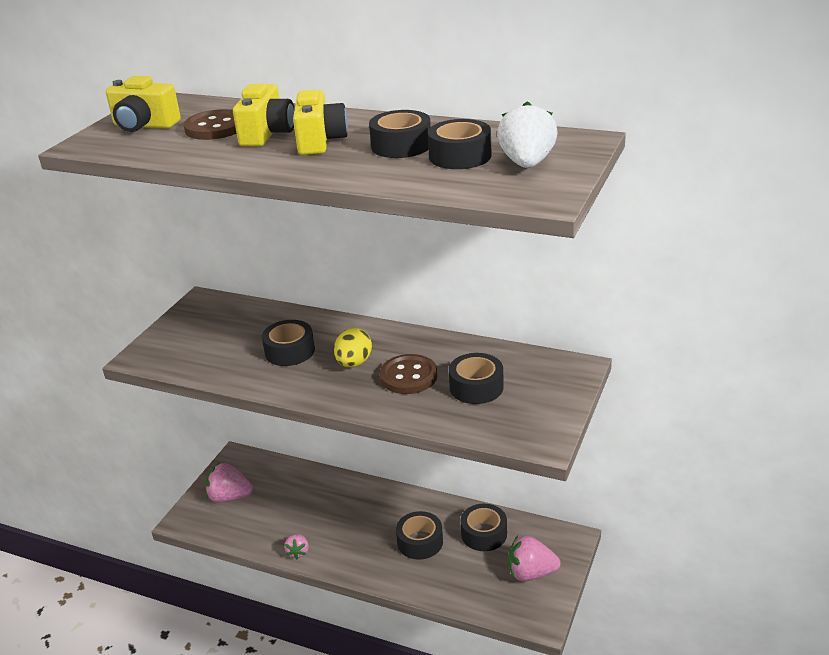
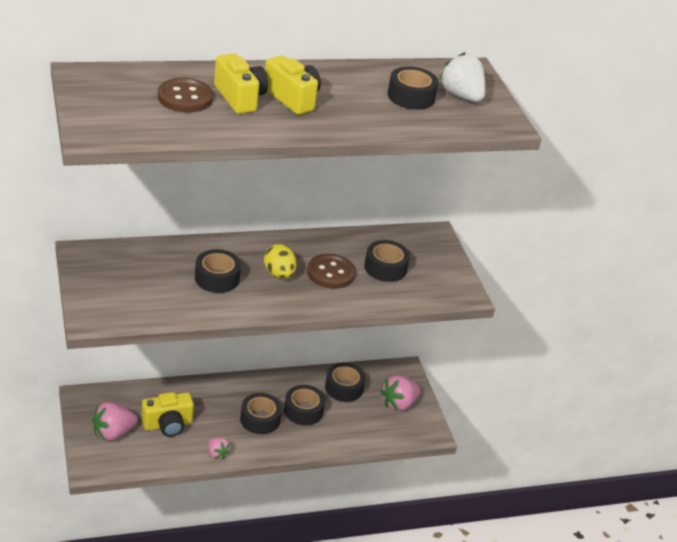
camera: 45 degrees left, 5 degrees up
(144, 125) = (115, 105): yellow camera -> yellow camera (168, 424)
(401, 145) = (358, 93): black tape -> black tape (260, 419)

